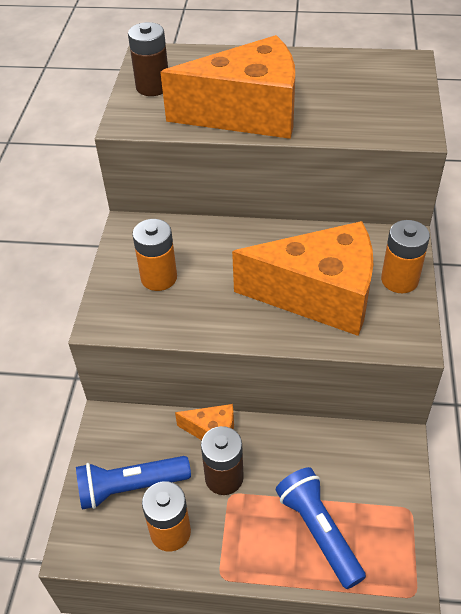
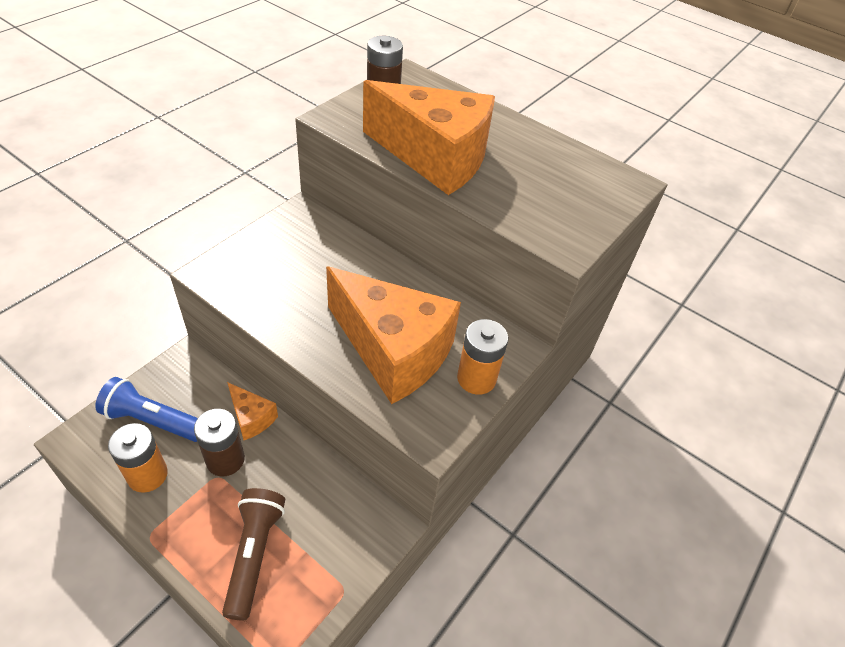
camera: 25 degrees right, 0 degrees up
(159, 278) = (282, 263): orange battery -> none
(318, 531) = (254, 554): blue flashlight -> brown flashlight

